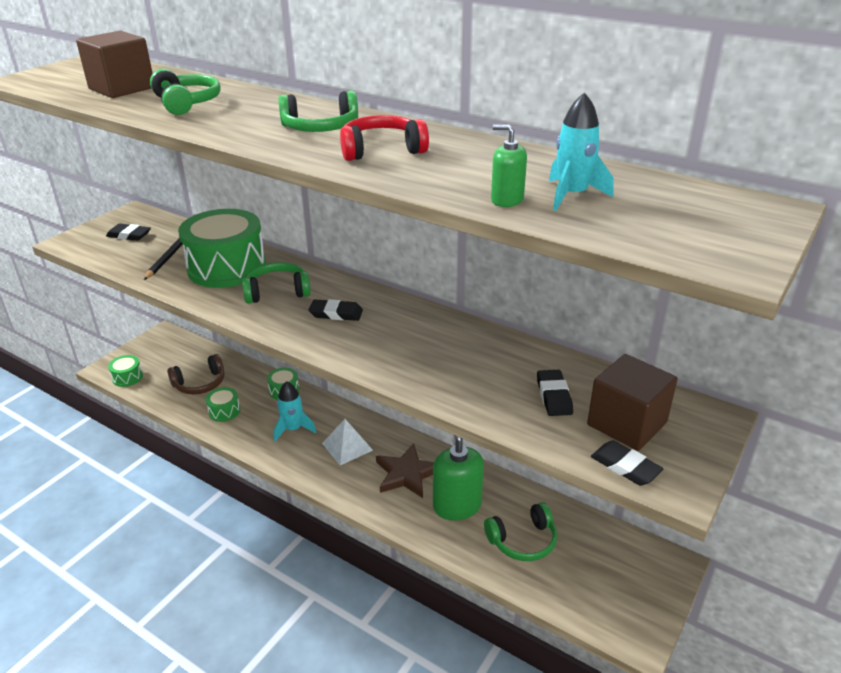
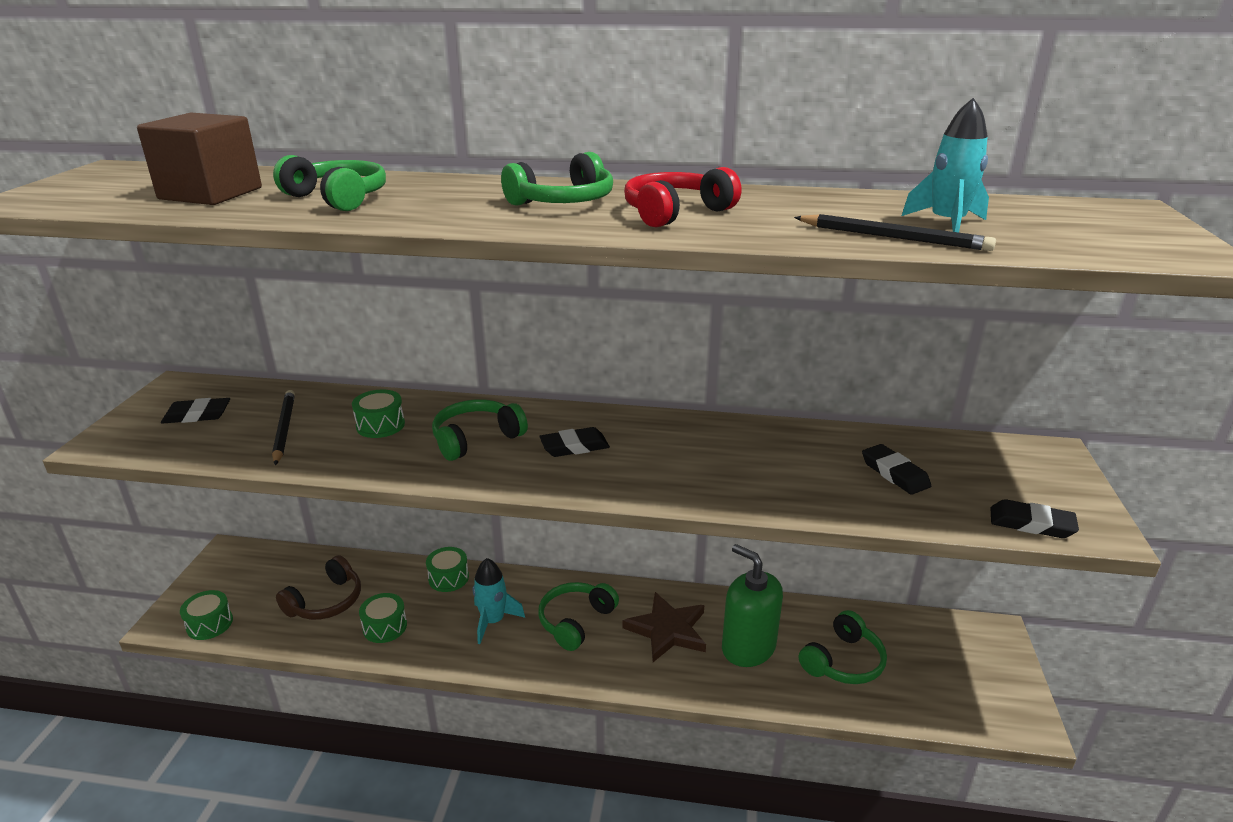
camera: 25 degrees left, 5 degrees down
(227, 267) = (380, 425): green drum -> green drum, size x0.44
(347, 446) = (575, 621): white pyramid -> green headphones
(507, 200) = (893, 237): green soap dispenser -> black pencil
(627, 423) = (988, 481): brown cube -> none

